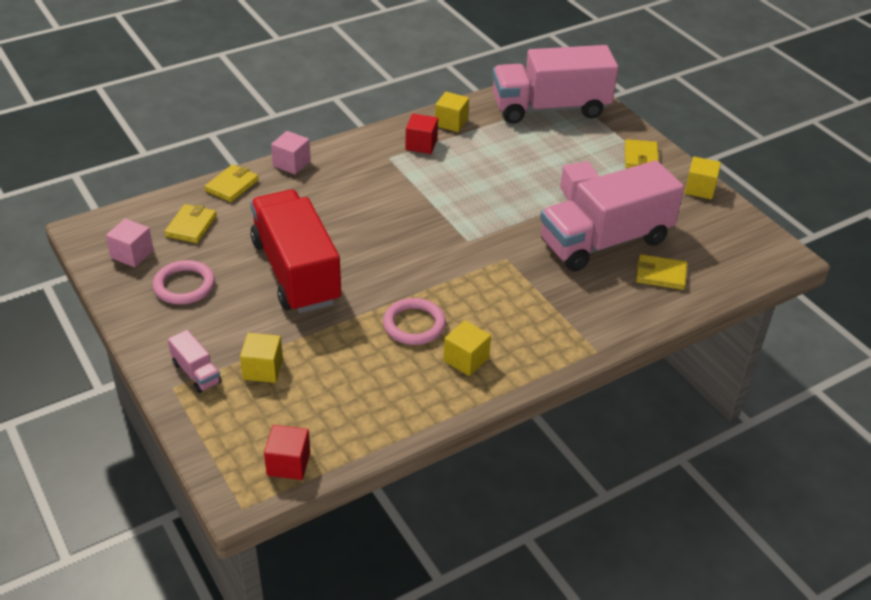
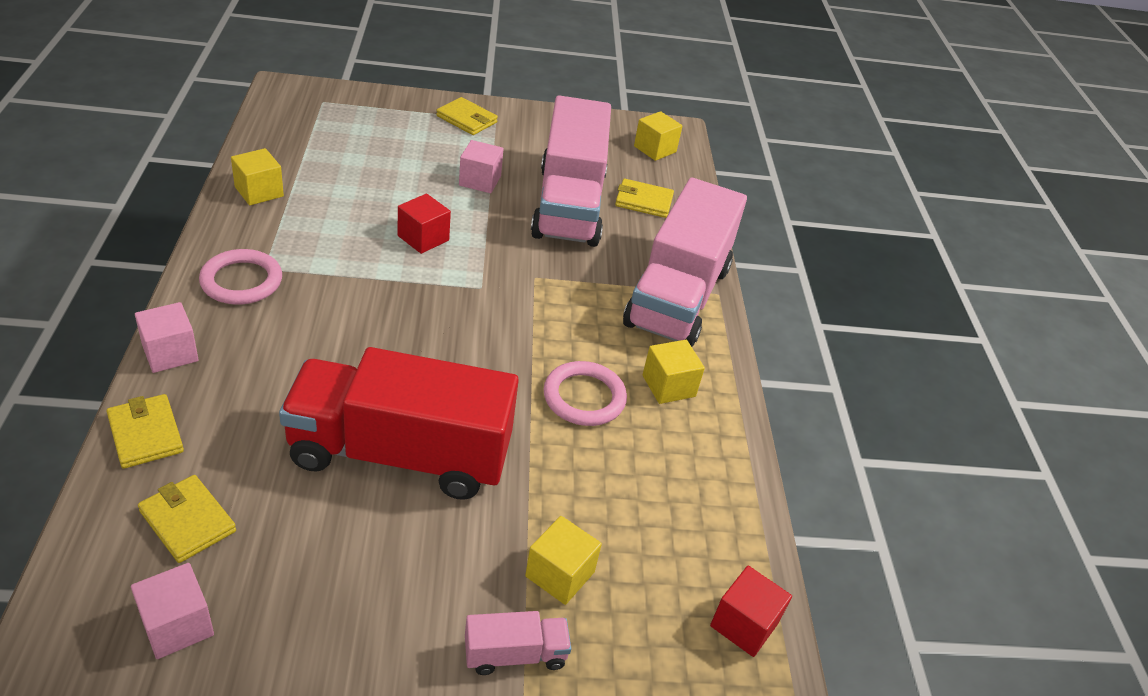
camera: 65 degrees left, 0 degrees up
(184, 285) = (316, 588): pink ring -> pink ring (241, 281)
(421, 144) = (271, 232): red cube -> red cube (423, 238)
(550, 108) = (322, 122): pink truck -> pink truck (678, 296)
(661, 275) = (643, 201): yellow wallet -> yellow wallet turned 60 degrees clockwise
(700, 189) = (546, 117): yellow cube -> yellow cube (655, 149)

